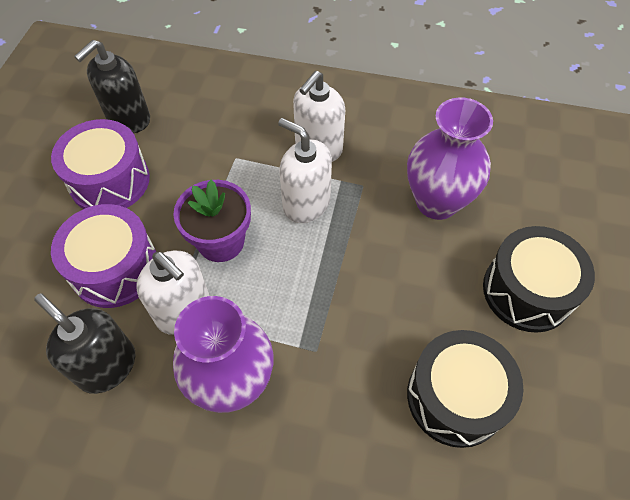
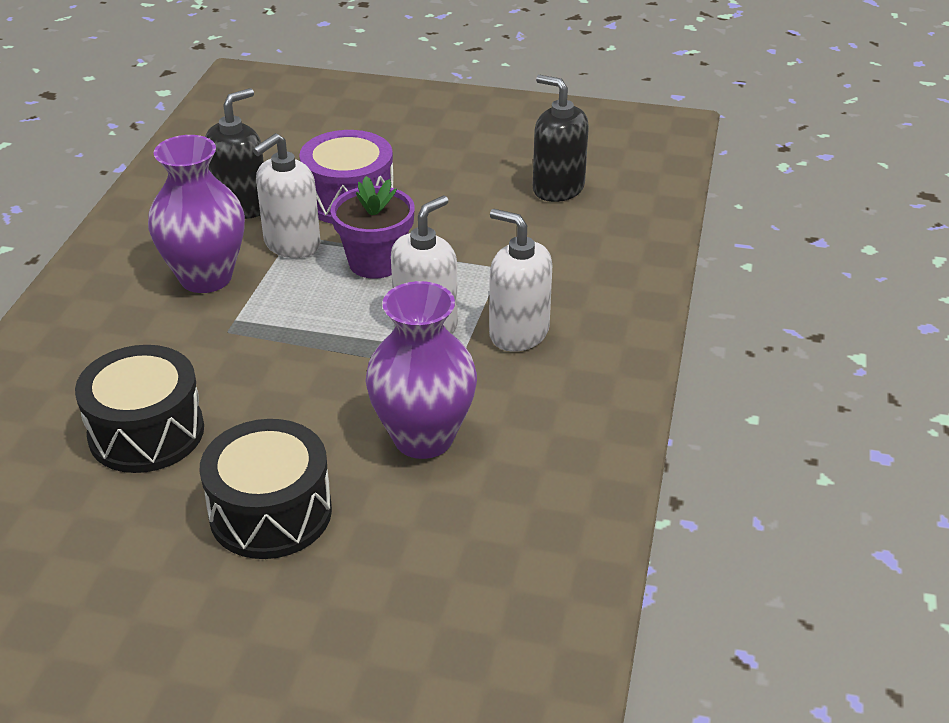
camera: 90 degrees right, 20 degrees down
(110, 181) = (463, 185): purple drum -> none

